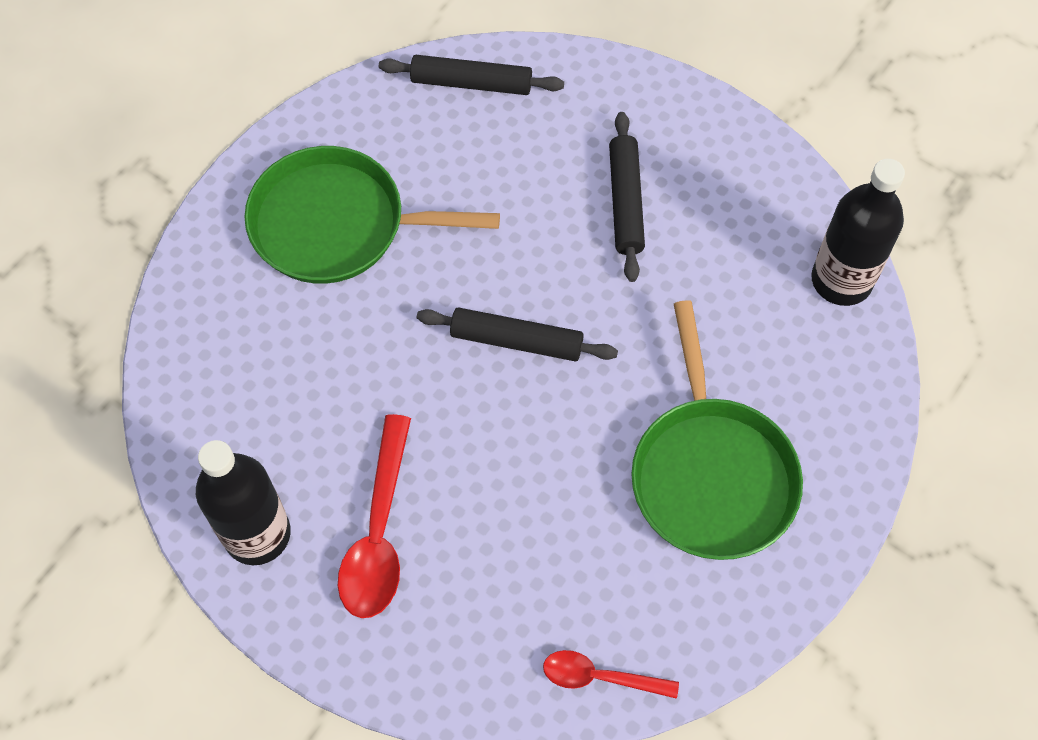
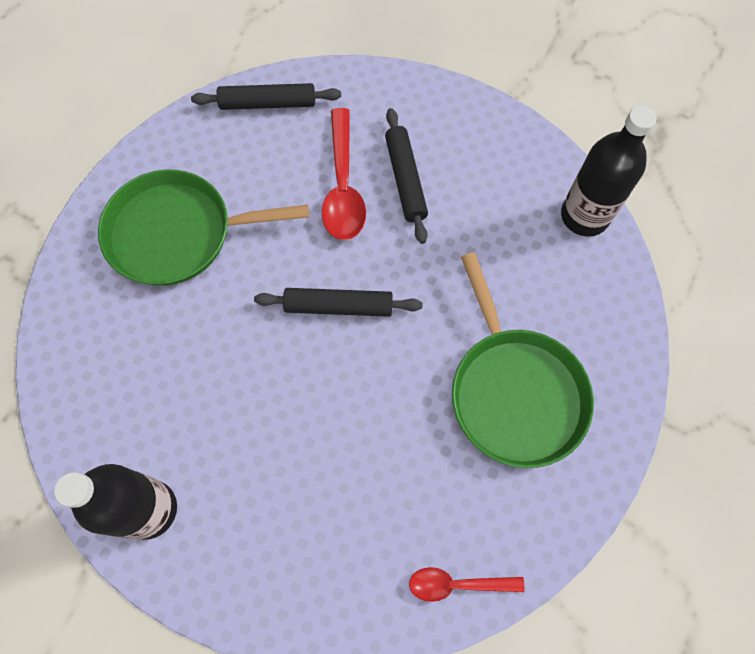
camera: 10 degrees left, 5 degrees up
(379, 532) = (252, 489): red spoon -> red spoon (343, 186)

